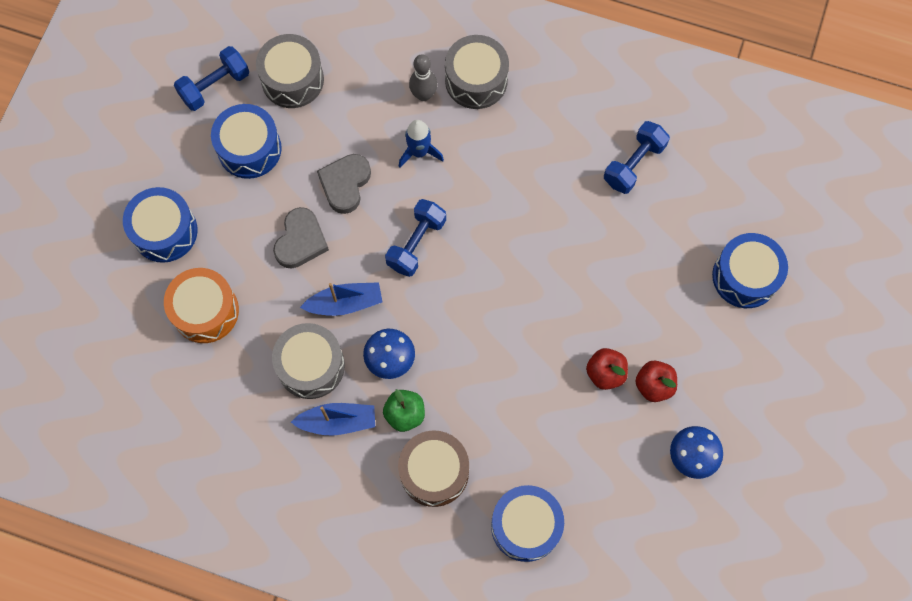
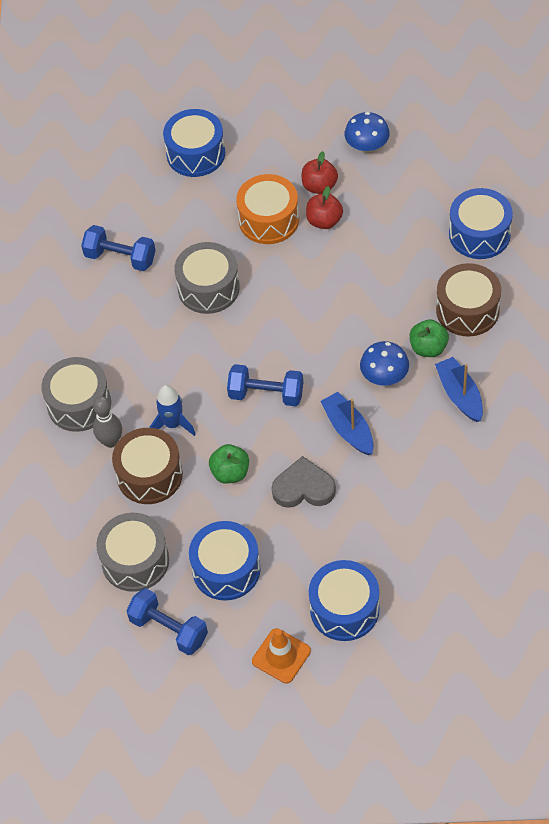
camera: 105 degrees left, 15 degrees down
(147, 165) = (281, 656): none -> orange traffic cone
(205, 311) = (408, 540): orange drum -> orange drum (269, 220)
(311, 366) = (419, 434): grey drum -> grey drum (208, 288)
(345, 184) = (230, 473): grey heart -> green apple
(373, 116) = (149, 475): none -> brown drum

